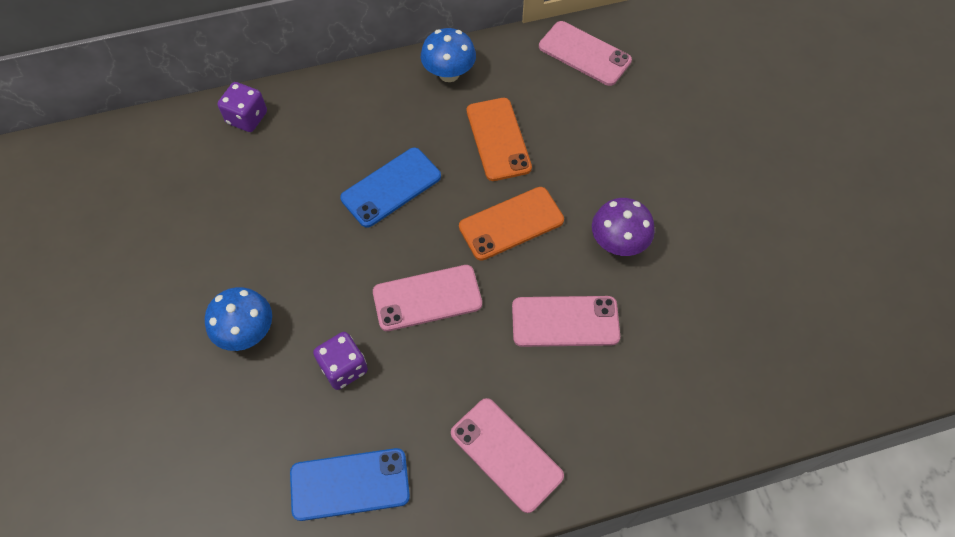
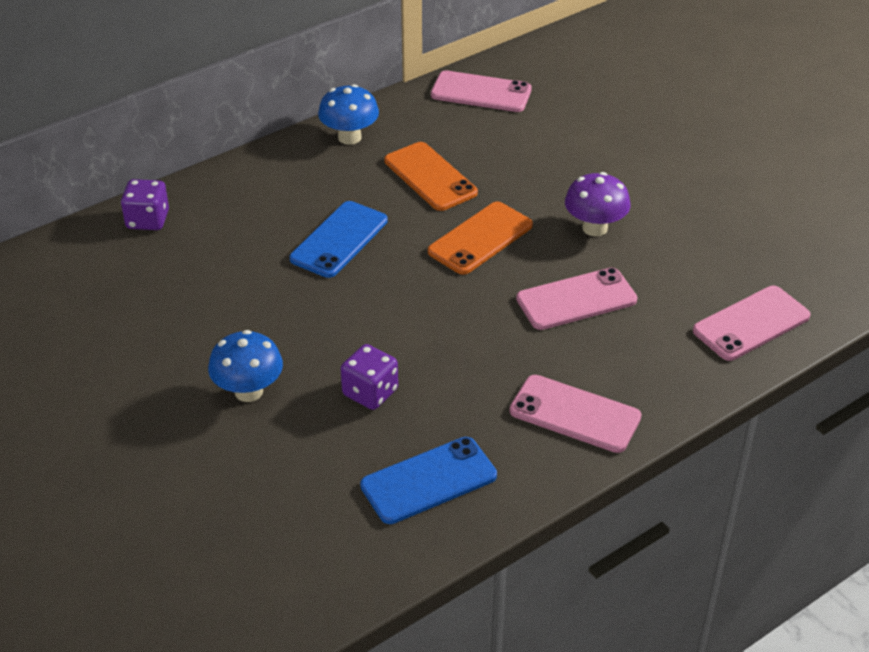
camera: 20 degrees left, 20 degrees down
(427, 298) = (426, 316): pink phone -> pink phone (751, 323)

